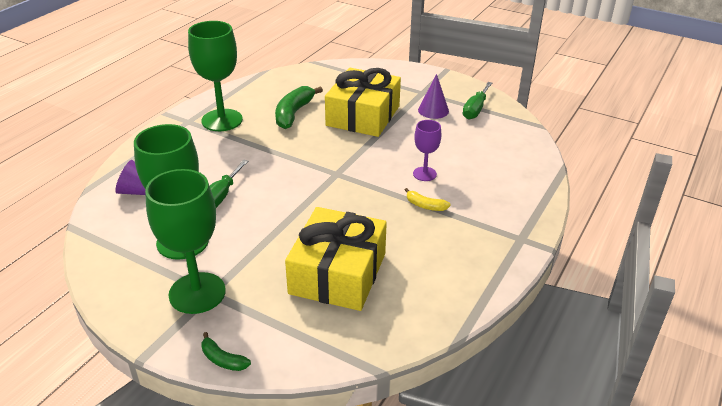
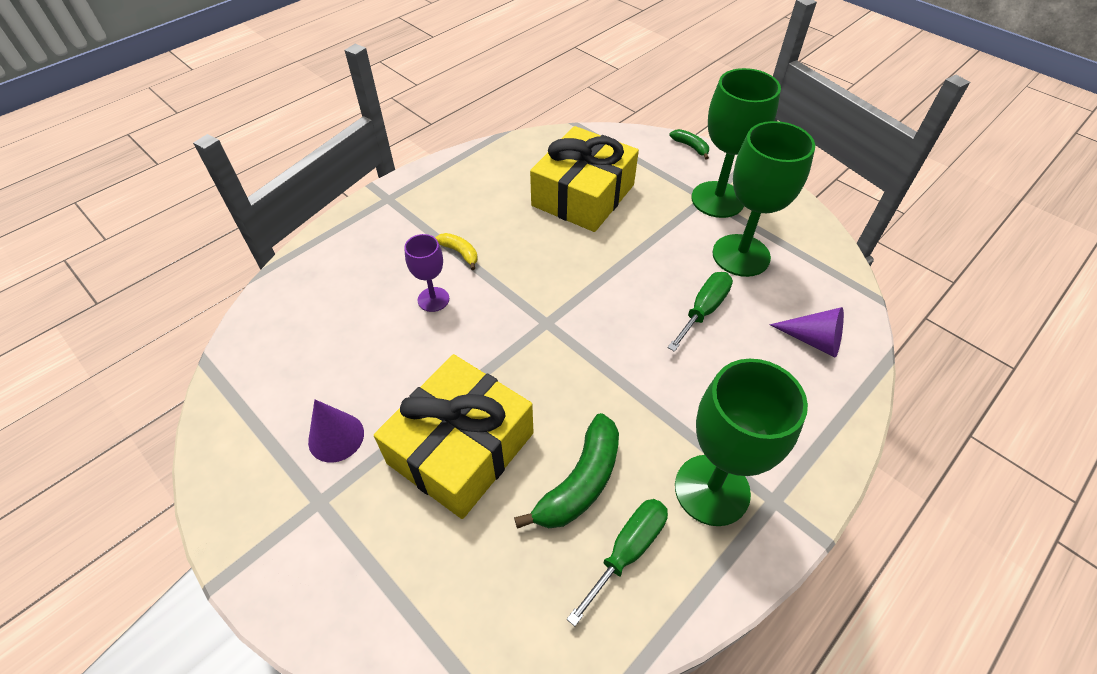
camera: 165 degrees left, 15 degrees up
(475, 109) = (266, 424): green screwdriver -> green screwdriver (627, 551)

